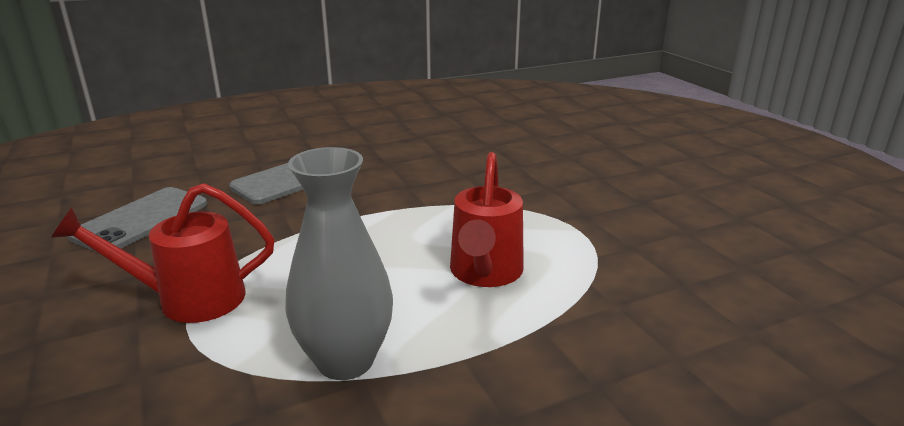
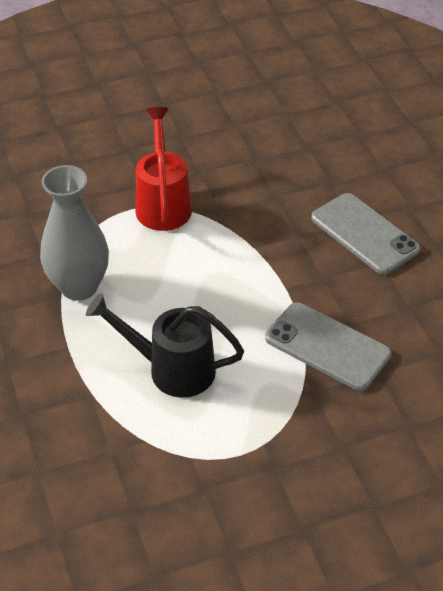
camera: 95 degrees right, 20 degrees up
(141, 220) = (285, 156): grey phone -> grey phone (327, 346)
(485, 273) = (172, 369): red watering can -> black watering can

